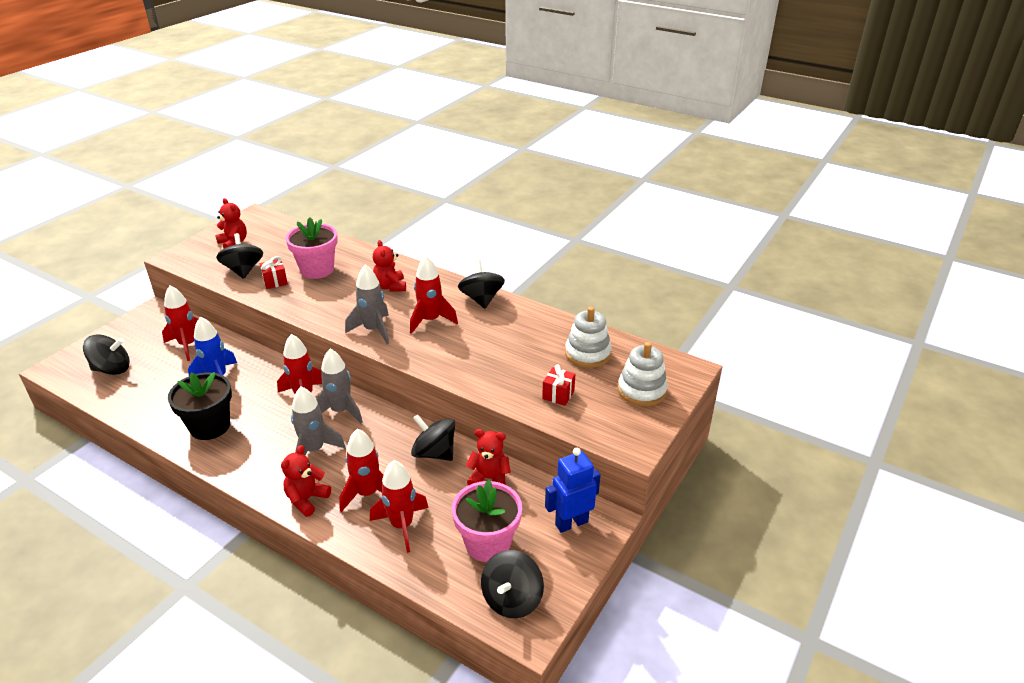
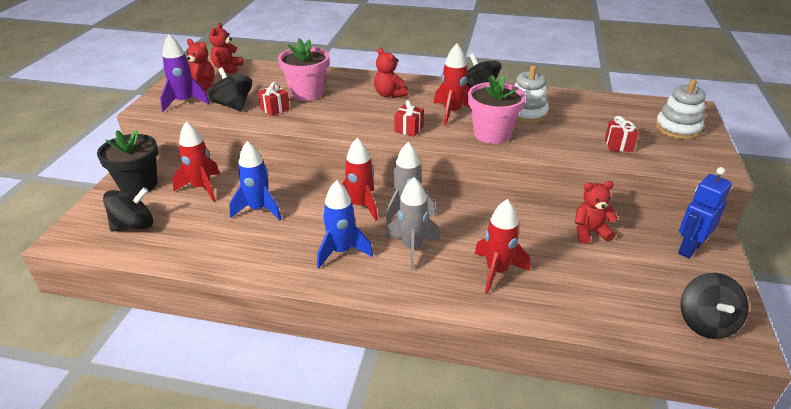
camera: 20 degrees left, 0 degrees up
(206, 258) = (184, 102): none -> purple rocket
(210, 426) = (288, 253): black flower pot -> black flower pot (138, 184)
(253, 437) = (341, 251): none -> blue rocket
(306, 499) = (444, 292): red teddy bear -> red teddy bear (227, 68)
(373, 330) = (409, 129): grey rocket -> red gift
(402, 526) = (553, 290): red rocket -> none
(434, 453) = (523, 224): black spinning top -> none
(488, 543) = (640, 283): pink flower pot -> pink flower pot (492, 134)
(587, 354) = (607, 112): white stacking toy -> white stacking toy (526, 113)

